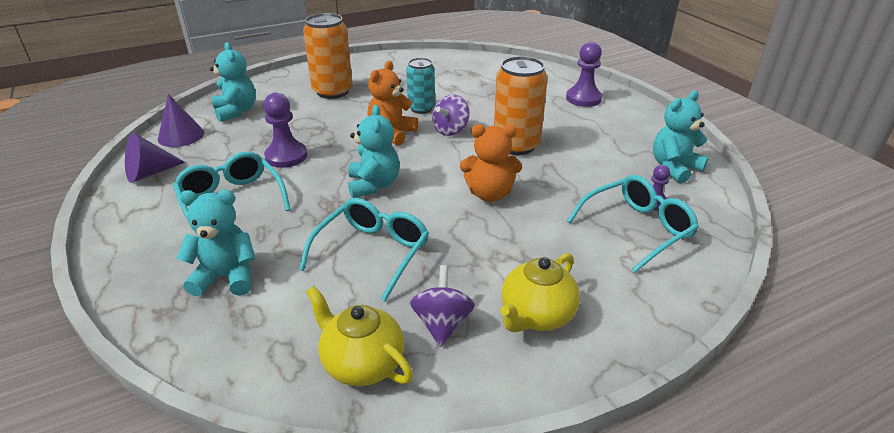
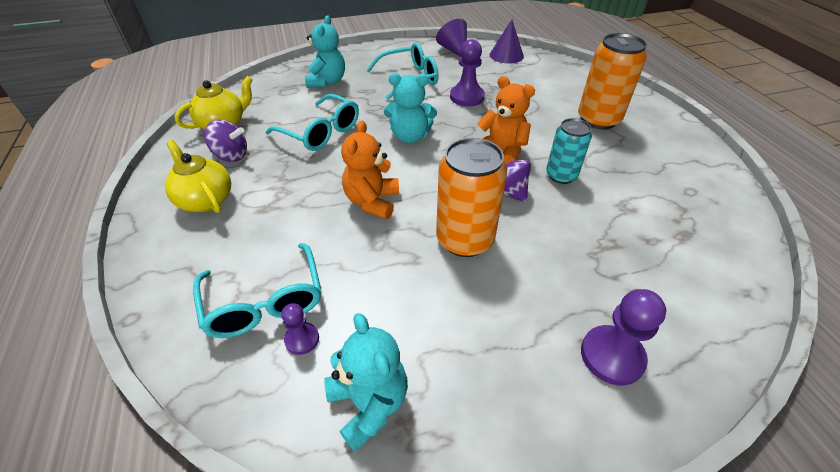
camera: 100 degrees right, 10 degrees up
(236, 111) = (548, 73): turquoise teddy bear -> none

